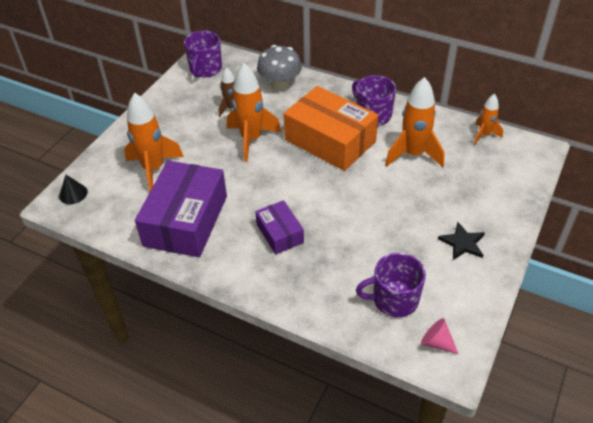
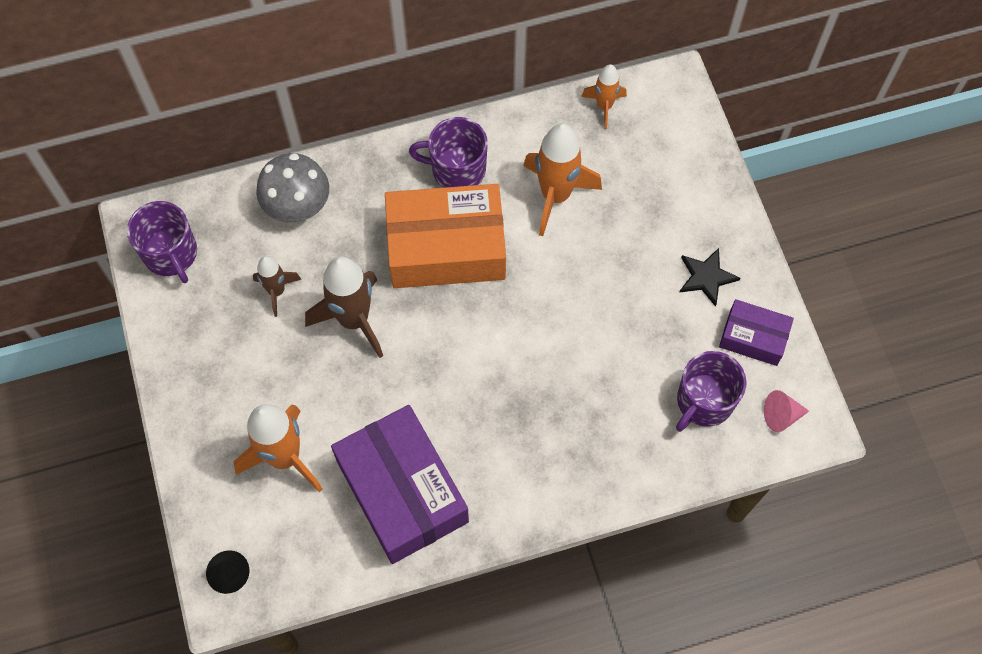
camera: 45 degrees left, 20 degrees up
(251, 140) = (354, 320): orange rocket -> brown rocket
(280, 233) = (519, 420): purple box -> purple box (753, 337)

